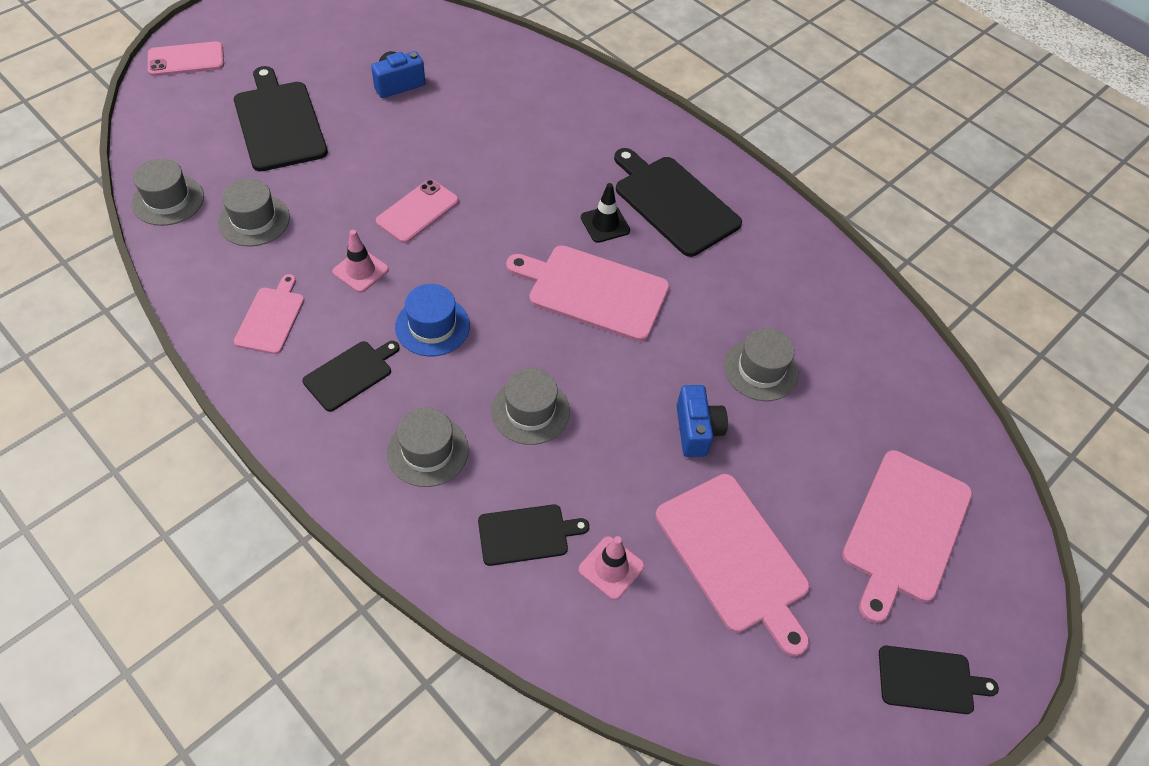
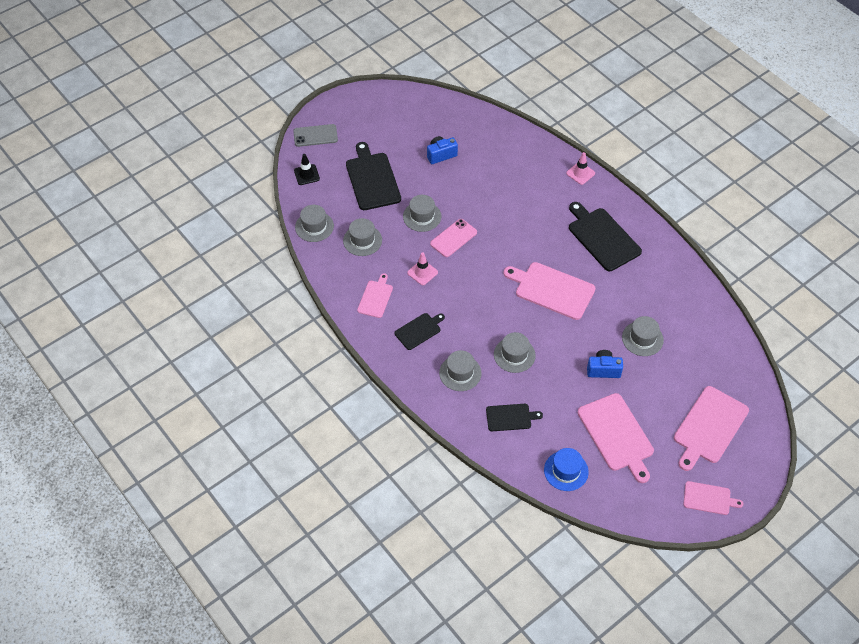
camera: 10 degrees right, 0 degrees up
(186, 60) = (315, 136): pink phone -> grey phone
(363, 178) = (422, 216): none -> grey hat
(432, 326) = (462, 306): blue hat -> blue hat (566, 471)
(605, 224) = (561, 249): black traffic cone -> black traffic cone (306, 175)
(611, 568) = (552, 436): pink traffic cone -> pink traffic cone (580, 173)
(696, 430) = (603, 370): blue camera -> blue camera turned 90 degrees counterclockwise
(929, 680) = (709, 498): black cutting board -> pink cutting board

